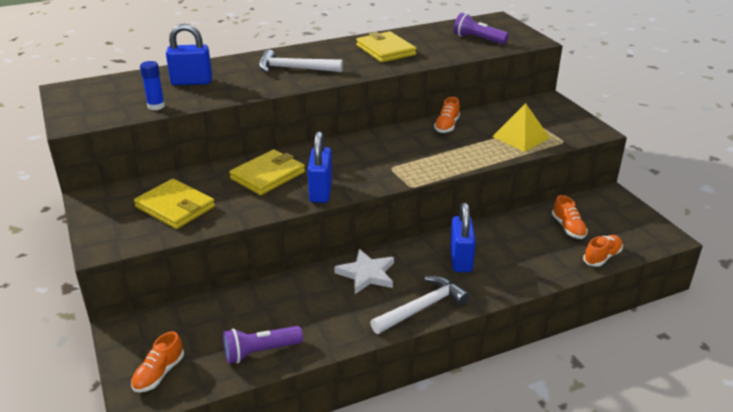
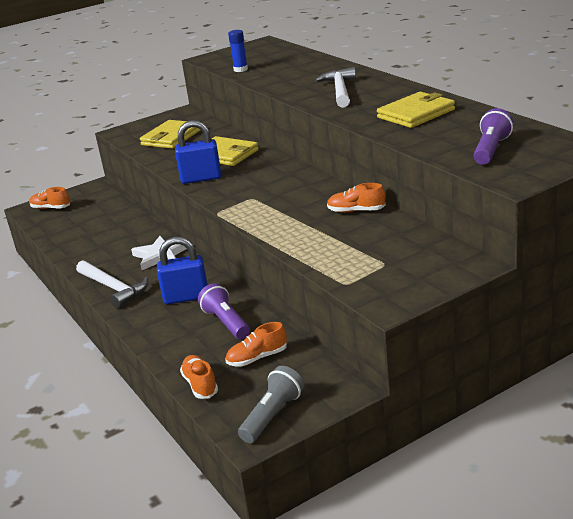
camera: 85 degrees right, 5 degrees down
(191, 82) = (292, 67): blue padlock -> none
(260, 352) = (67, 234): purple flashlight -> purple flashlight (226, 323)
(521, 137) = (347, 255): yellow pyramid -> none
(602, 257) = (200, 385): orange shoe -> orange shoe turned 150 degrees counterclockwise
(641, 227) = (272, 415): none -> grey flashlight

